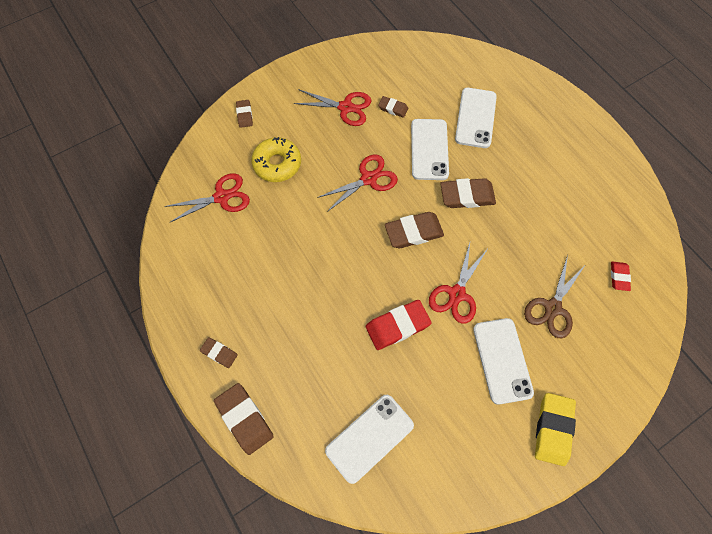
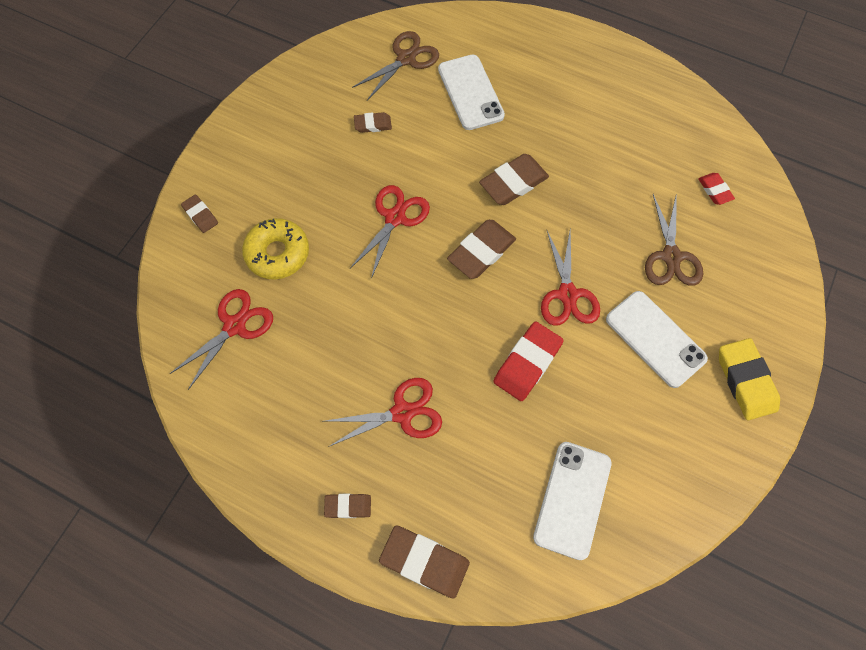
camera: 30 degrees left, 0 degrees up
(345, 107) = (317, 149): red scissors -> red scissors (402, 412)
(429, 149) = (442, 151): white phone -> none
(444, 74) = (406, 59): none -> brown scissors

